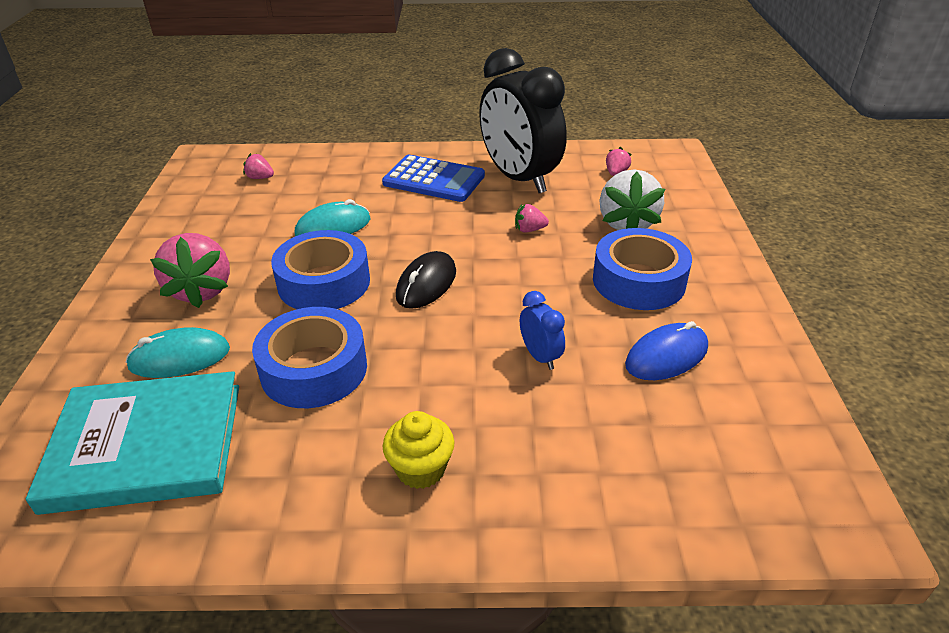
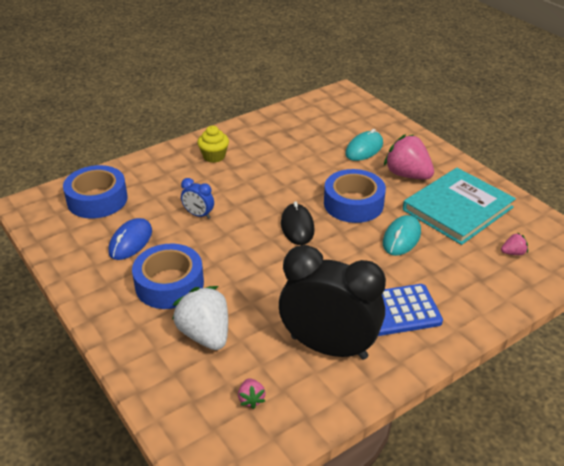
camera: 145 degrees right, 0 degrees up
(146, 446) = (326, 124): turquoise book -> turquoise book (457, 208)
(314, 369) = (300, 168): blue tape -> blue tape (97, 199)
(529, 230) = (273, 294): pink strawberry -> none

